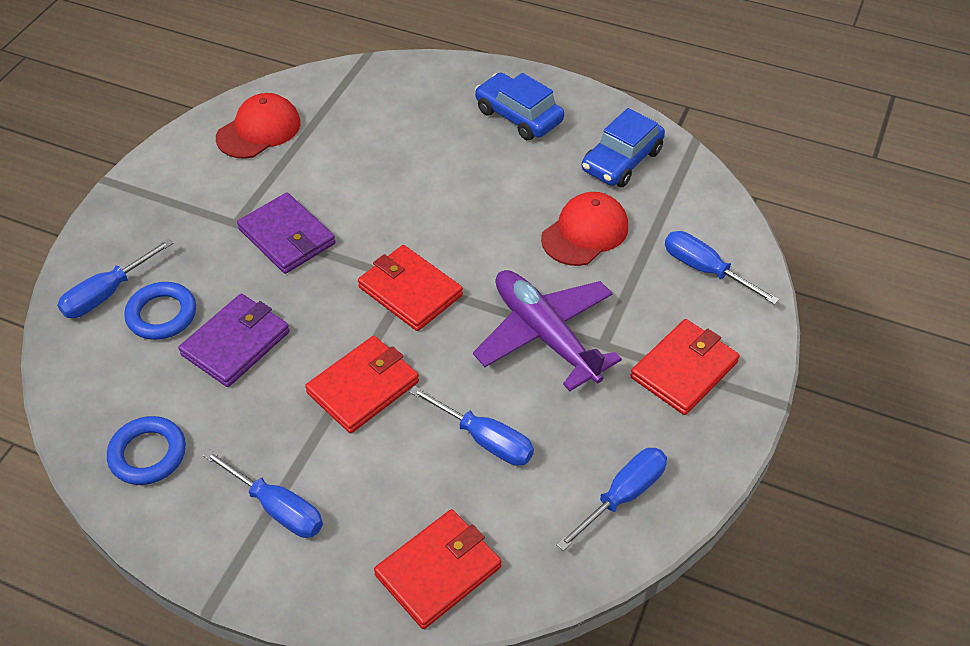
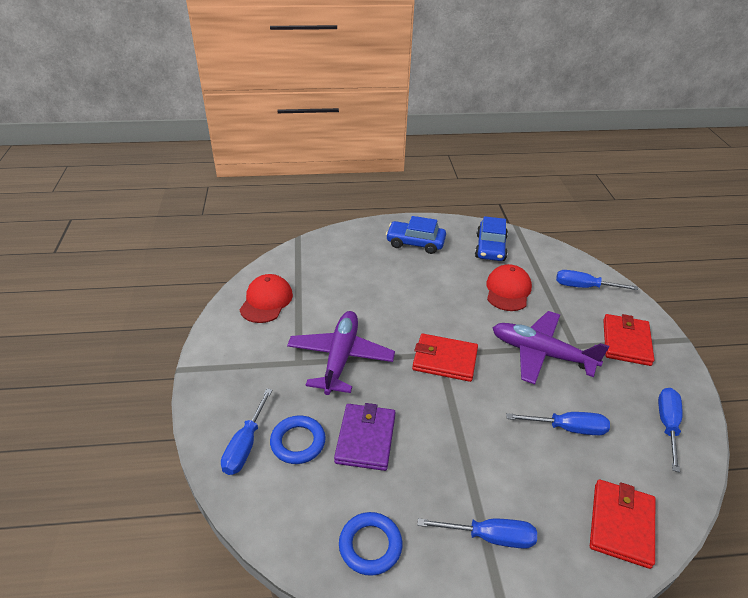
camera: 30 degrees left, 10 degrees down
(287, 237) = (340, 358): purple wallet -> purple plane
(363, 387) = (470, 430): red wallet -> none

